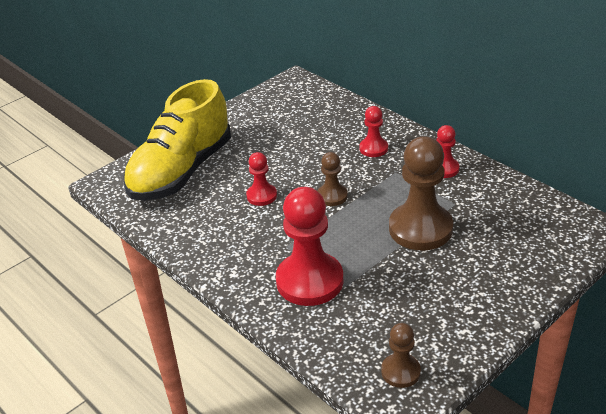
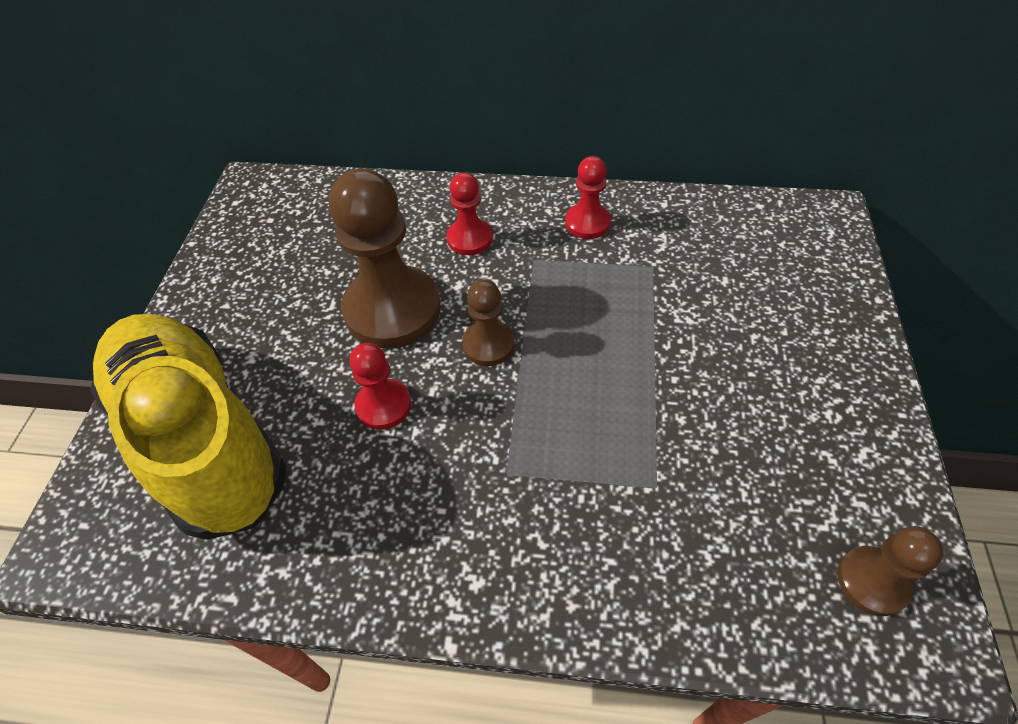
camera: 40 degrees left, 15 degrees up
(181, 171) = (202, 438): yellow shoe -> yellow shoe turned 150 degrees clockwise
(309, 281) = (601, 513): red pawn -> none
(420, 229) = (652, 328): brown pawn -> brown pawn (392, 309)

